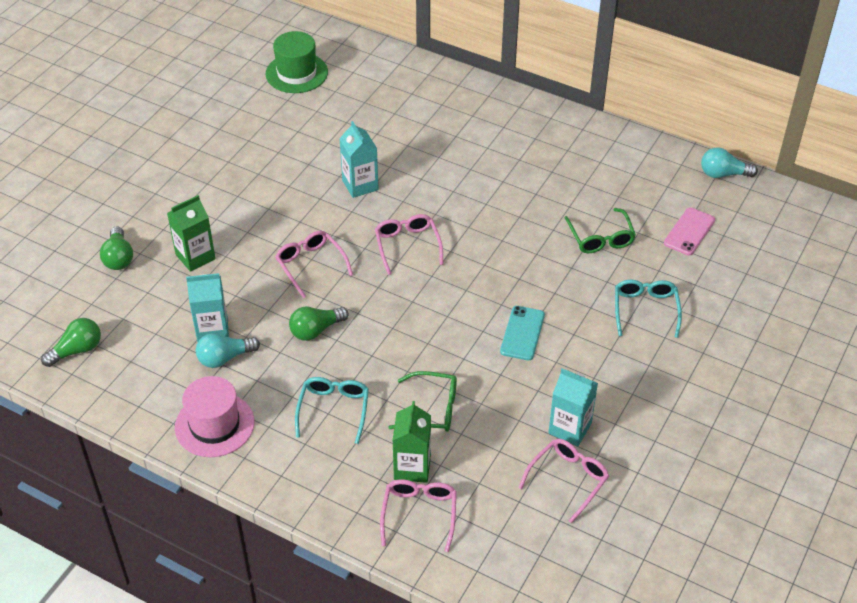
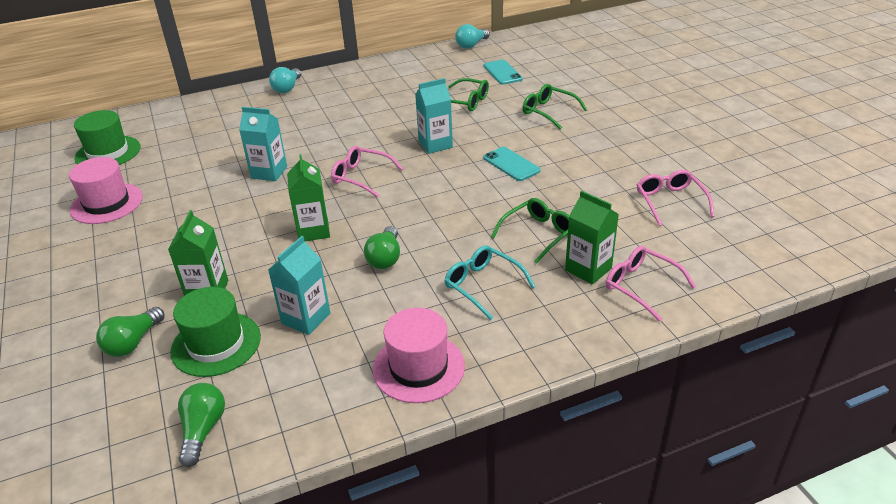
camera: 50 degrees left, 10 degrees down
(119, 258) = (133, 343): green light bulb -> green light bulb turned 90 degrees clockwise
(150, 300) = (216, 344): none -> green hat
(224, 358) = (348, 325): turquoise light bulb -> turquoise light bulb (287, 88)
(238, 126) = (107, 203): none -> pink hat
(311, 265) = (313, 231): pink glasses -> green carton
(570, 428) = (622, 181): turquoise carton -> turquoise carton (435, 144)
(645, 310) = (549, 112): turquoise glasses -> green glasses
(689, 231) = (502, 72): pink phone -> turquoise phone

